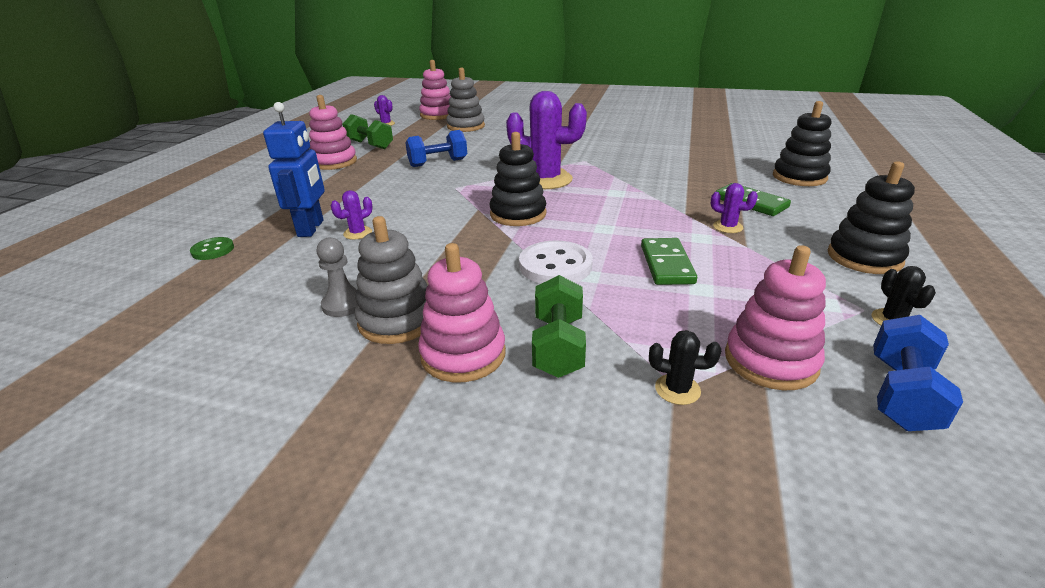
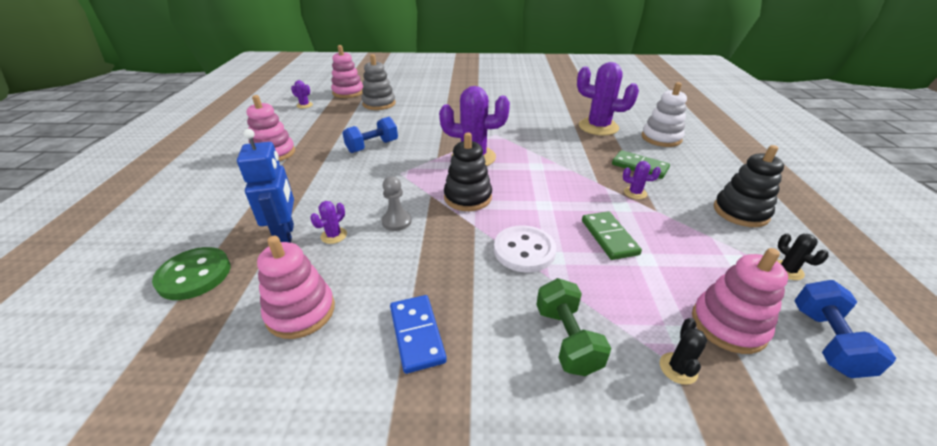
camera: 15 degrees left, 5 degrees up
(213, 250) = (194, 275): green button -> green button, size x1.73
(343, 304) = (358, 323): grey pawn -> grey pawn (396, 221)
(370, 145) = (300, 130): green dumbbell -> none
(397, 320) = (416, 334): grey stacking toy -> blue domino
(463, 354) = (493, 363): pink stacking toy -> pink stacking toy (301, 312)
(677, 389) = (678, 368): black cactus -> black cactus turned 75 degrees counterclockwise
(719, 161) = (598, 127): none -> purple cactus
(799, 177) = (661, 138): black stacking toy -> white stacking toy

